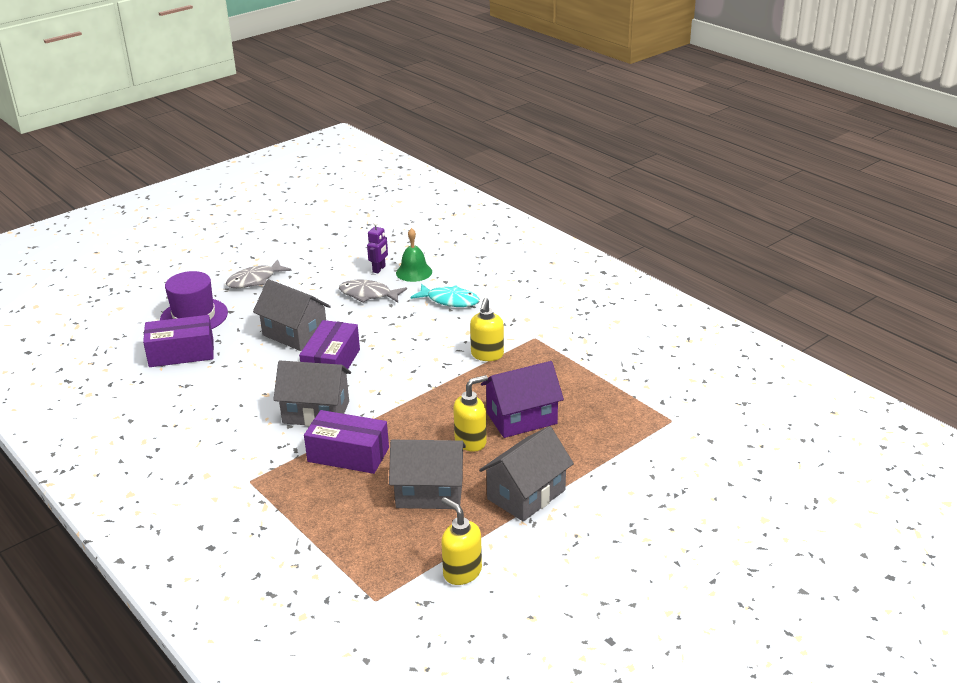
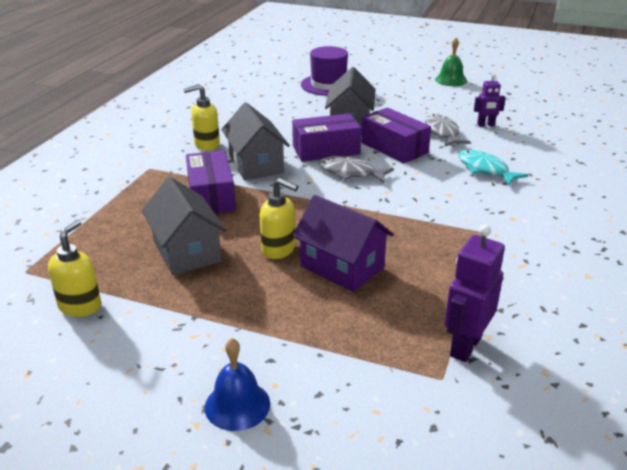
camera: 60 degrees right, 0 degrees up
(181, 353) = (280, 96): purple box -> purple box (394, 148)
(255, 280) = (400, 88): grey fish -> grey fish (350, 173)
(414, 272) = (504, 140): green bell -> green bell (451, 80)
(449, 300) = (485, 169): turquoise fish -> turquoise fish turned 150 degrees clockwise
(487, 355) = (424, 215): yellow soap dispenser -> yellow soap dispenser (206, 145)
(526, 494) = (220, 308): grey house -> none
(640, 515) = (237, 405): none -> blue bell
(649, 399) = (465, 346): none -> purple robot

